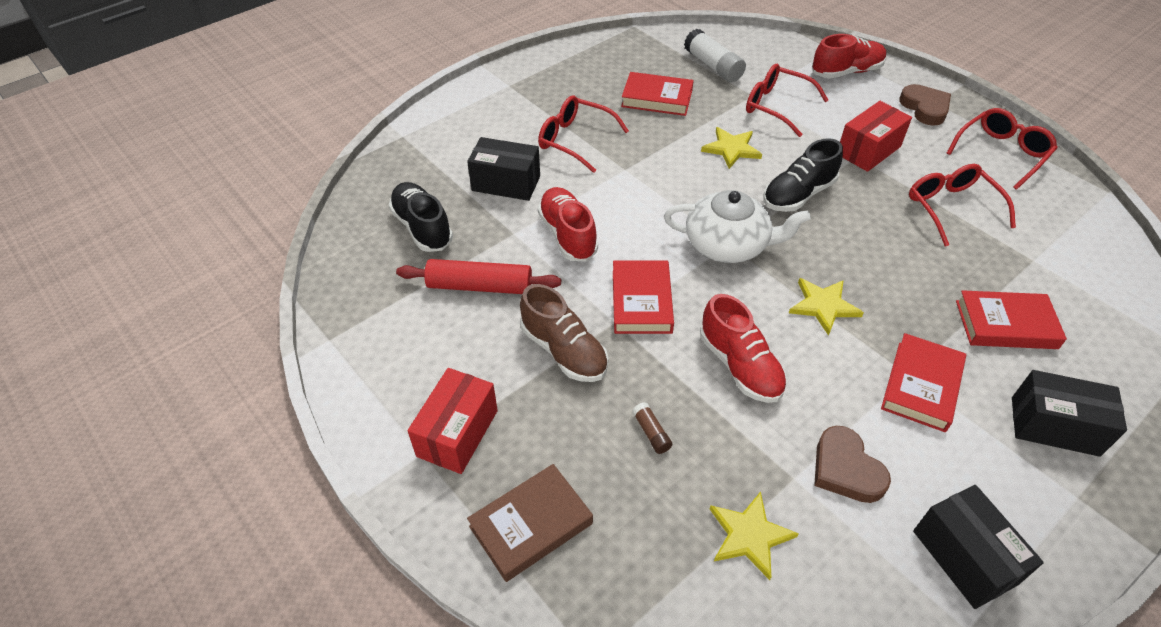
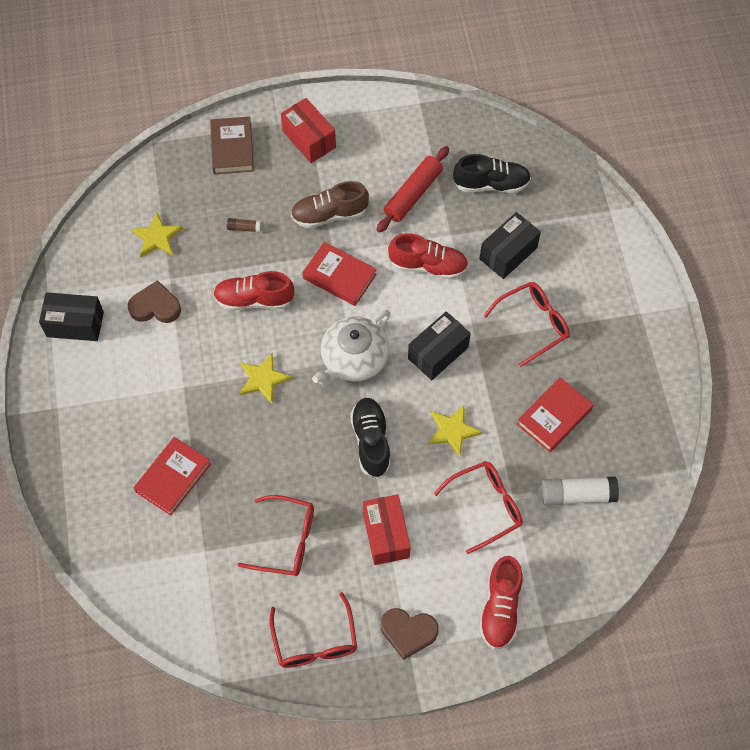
camera: 120 degrees right, 15 degrees up
(921, 386) = (171, 387): red book -> none
(1054, 426) = (97, 436): black box -> black box (438, 353)

